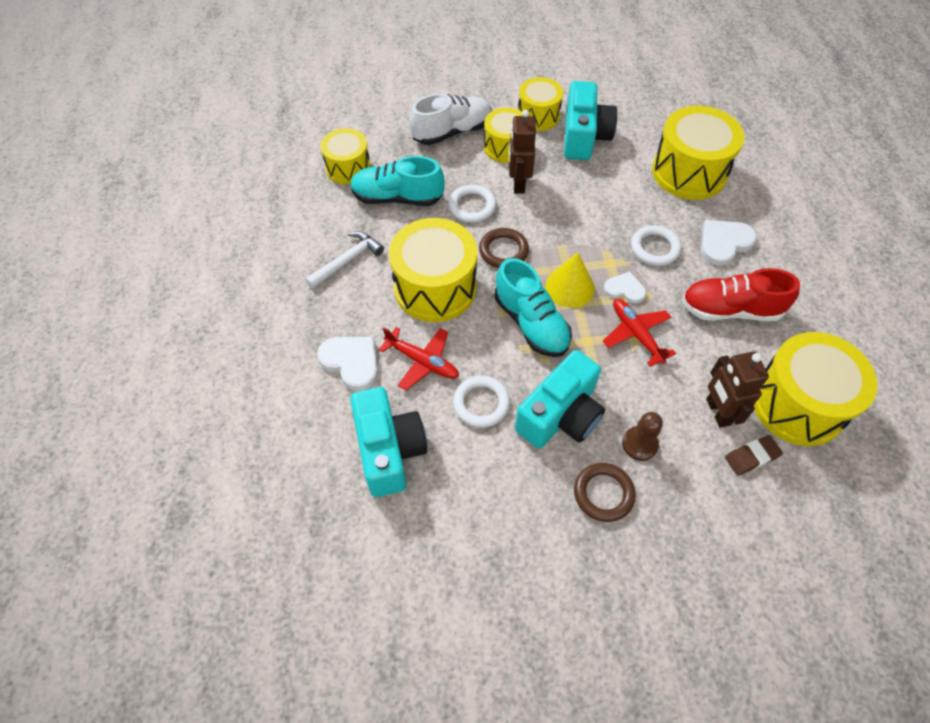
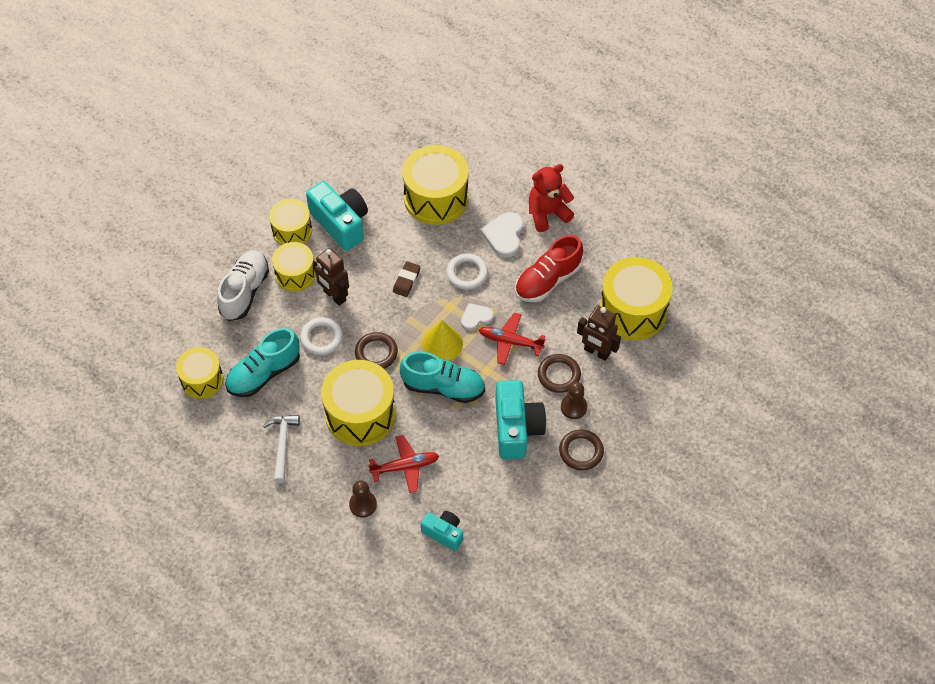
camera: 45 degrees left, 0 degrees up
(351, 362) = (363, 504): white heart -> brown pawn
(389, 450) = (444, 533): turquoise camera -> turquoise camera, size x0.57
(481, 403) = (466, 461): white ring -> none
(655, 401) = (559, 375): none -> brown ring
(751, 457) = (635, 363): brown eraser -> brown eraser (406, 280)
(788, 254) = (547, 213): none -> red teddy bear

